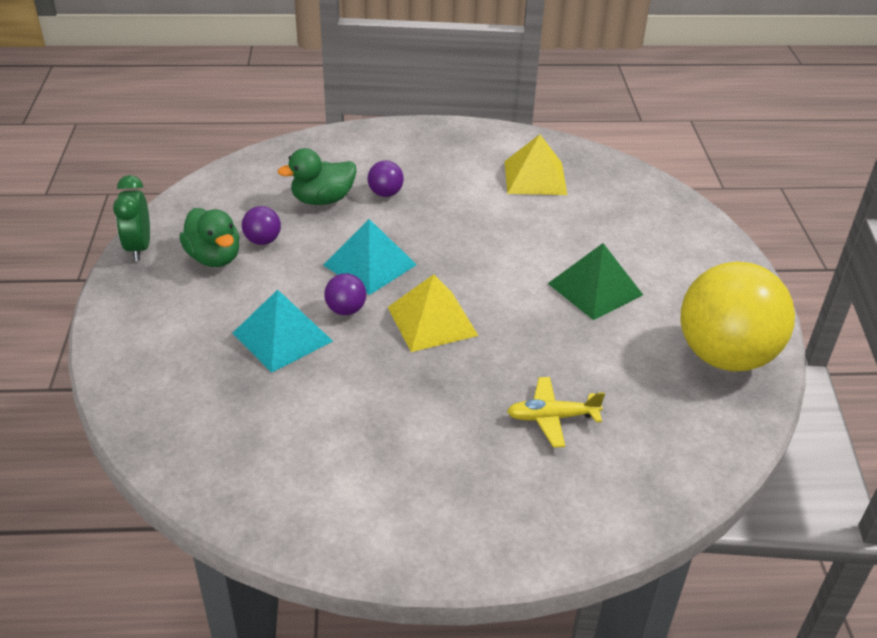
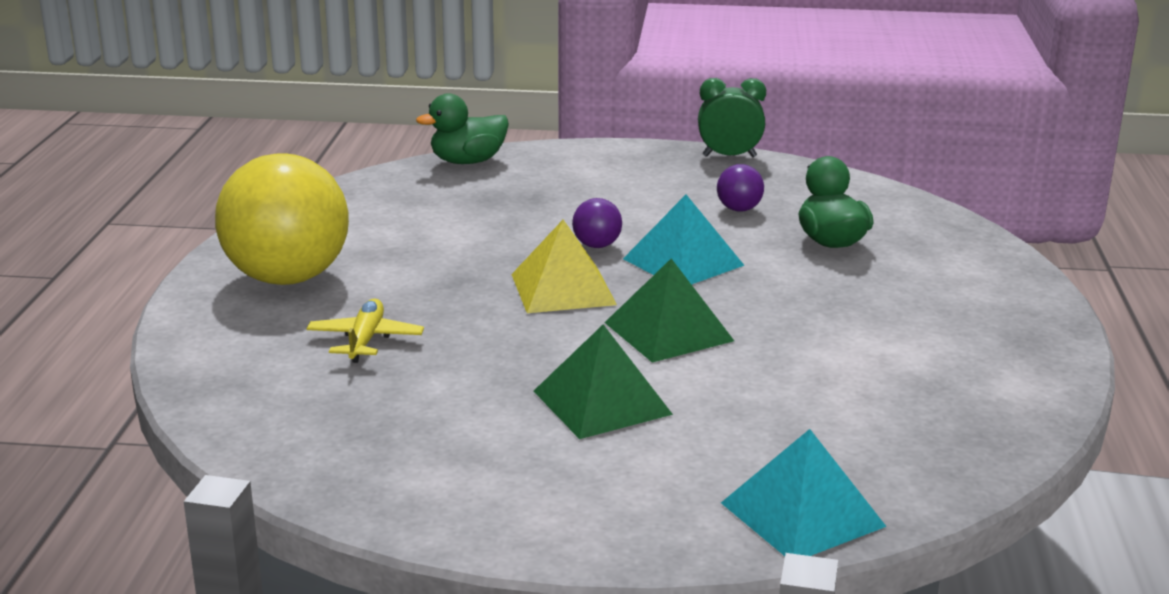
camera: 100 degrees right, 15 degrees down
(214, 258) = (707, 187): green duck -> green duck (467, 162)
(282, 337) = (559, 215): turquoise pyramid -> turquoise pyramid (802, 514)
(385, 193) = (849, 279): purple ball -> none
(487, 266) = (668, 331): none -> green pyramid
(535, 177) = (910, 393): yellow pyramid -> none
(724, 356) = (418, 480): yellow ball -> yellow ball (287, 278)

